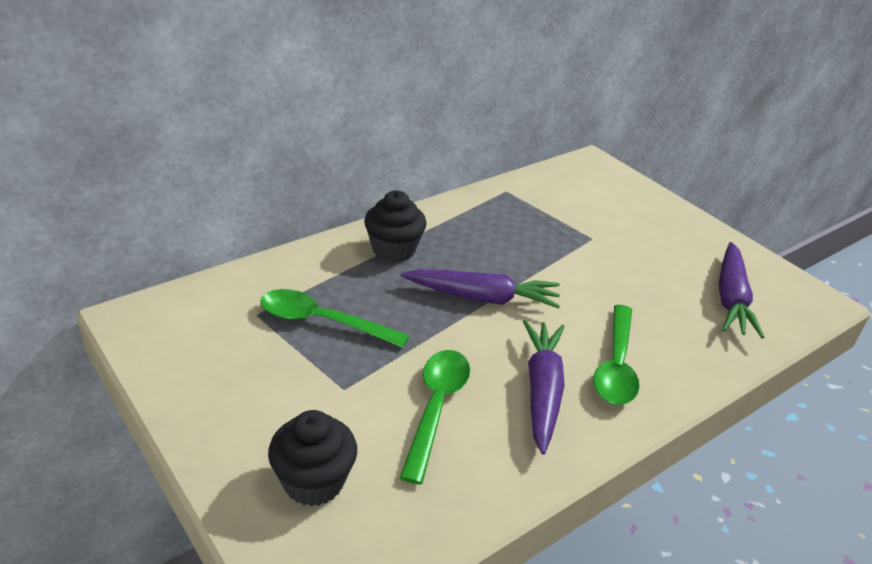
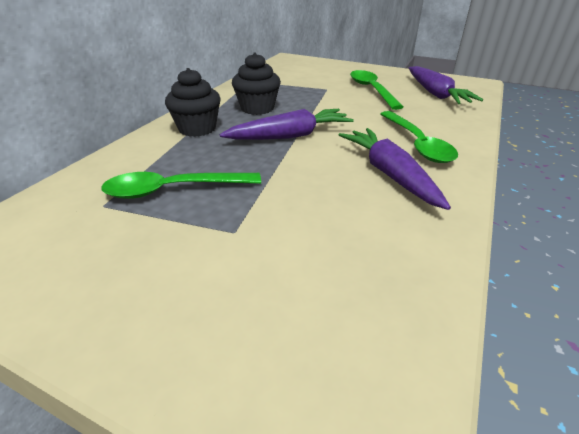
camera: 25 degrees left, 0 degrees up
(314, 481) = (273, 328): black cupcake -> black cupcake (257, 108)
(436, 408) = (326, 215): green spoon -> green spoon (371, 90)

